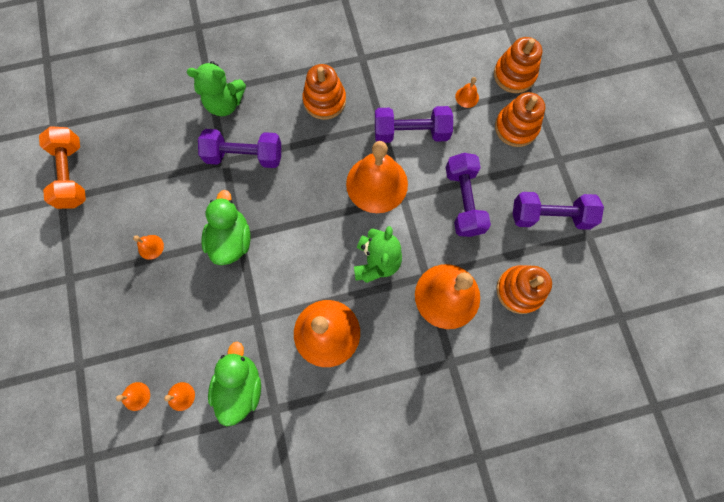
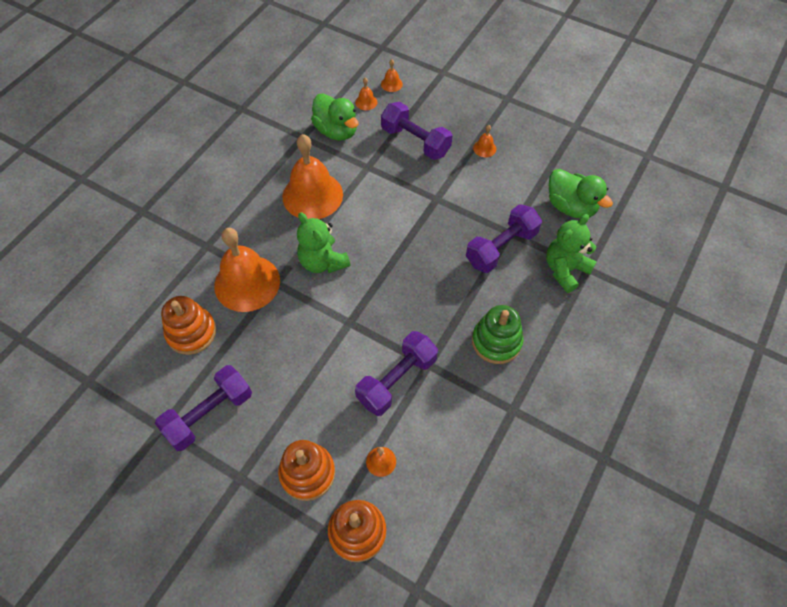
camera: 135 degrees right, 15 degrees down
(72, 174) = (591, 142): orange dumbbell -> none
(231, 240) = (439, 193): green duck -> green duck (571, 207)
(324, 101) = (496, 341): orange stacking toy -> green stacking toy
(377, 184) = (380, 314): orange bell -> none
(463, 201) = (297, 362): purple dumbbell -> purple dumbbell (415, 141)

